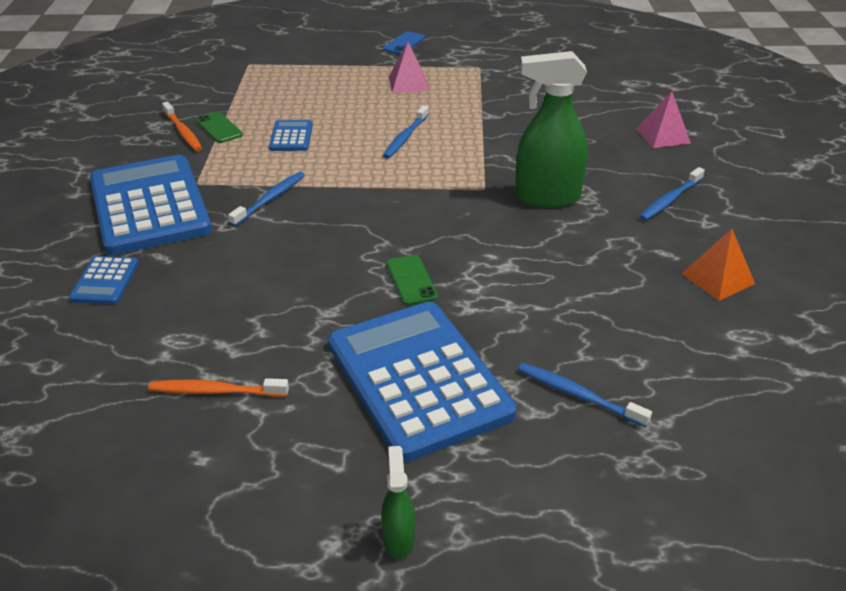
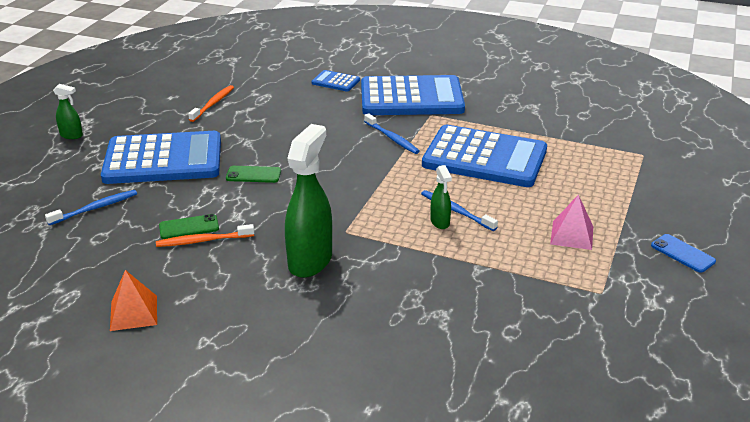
camera: 110 degrees right, 5 degrees down
(183, 132) = (514, 115): orange toothbrush -> orange toothbrush (203, 241)
(219, 128) = (515, 130): green phone -> green phone (189, 227)
(291, 137) = (484, 158): blue calculator -> blue calculator, size x2.32
(430, 142) = (440, 222): none -> green spray bottle
(662, 135) = (374, 380): pink pyramid -> none
(670, 200) = (255, 333): blue toothbrush -> none

